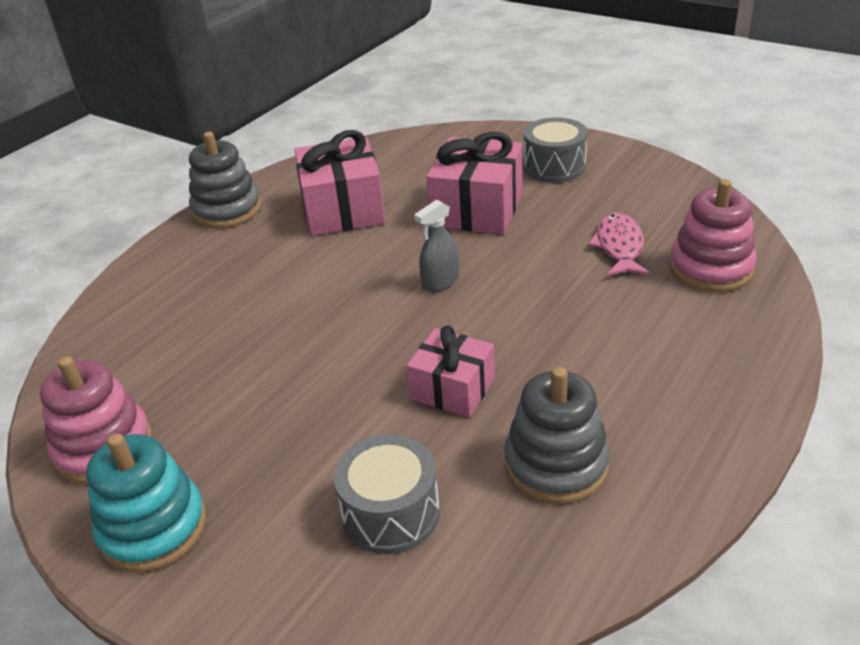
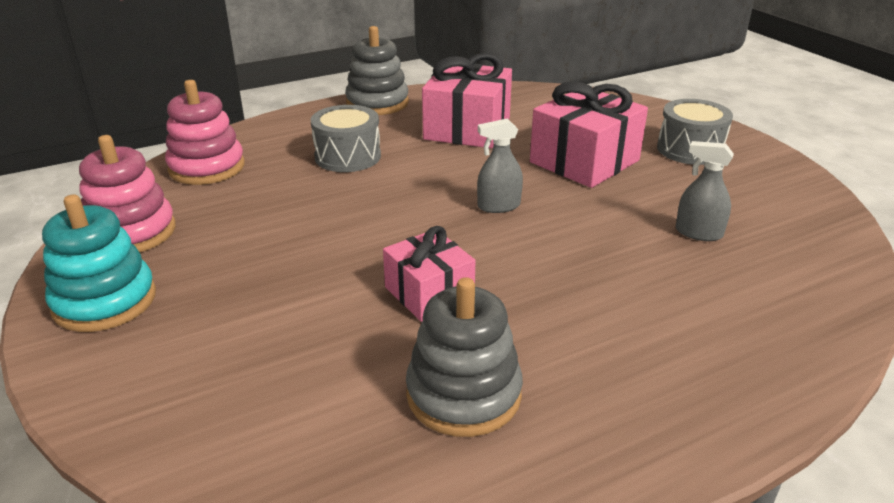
camera: 25 degrees right, 5 degrees down
(391, 513) = (282, 370): grey drum -> grey drum (348, 156)
(619, 246) = (698, 233): pink fish -> grey spray bottle
(711, 268) = (784, 283): pink stacking toy -> pink stacking toy (207, 167)

